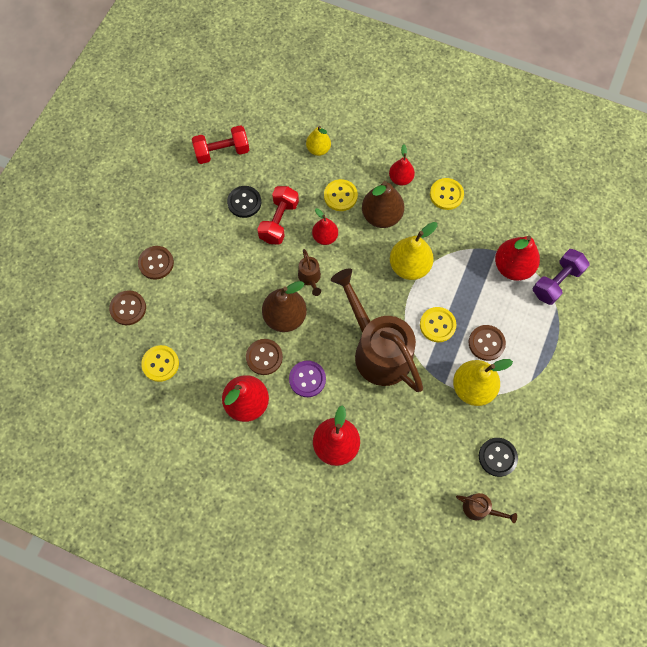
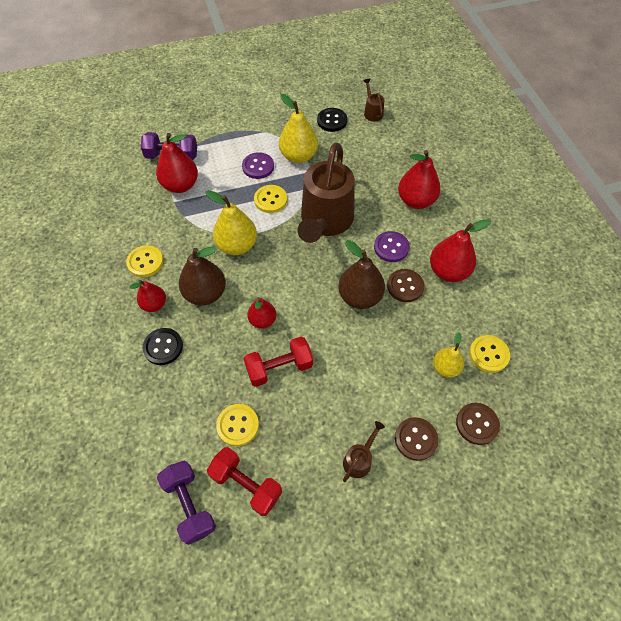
camera: 130 degrees left, 10 degrees down
(239, 117) = (189, 505): none -> purple dumbbell
(244, 202) = (285, 413): black button -> black button (163, 347)
(310, 278) = (310, 304): brown watering can -> brown watering can (359, 459)
(318, 149) = (172, 394): yellow pear -> yellow pear (445, 367)
(340, 196) = (210, 338): yellow button -> yellow button (238, 425)
(486, 343) = (258, 167): brown button -> purple button

